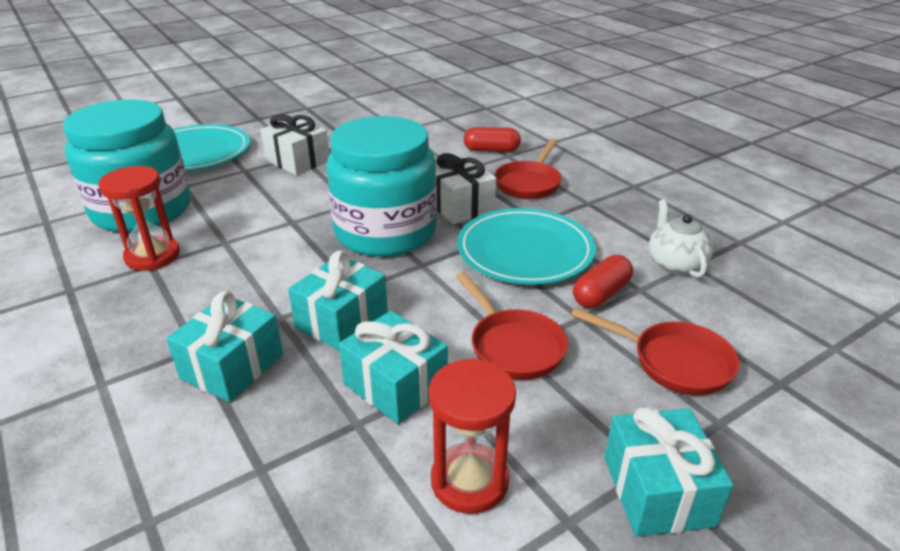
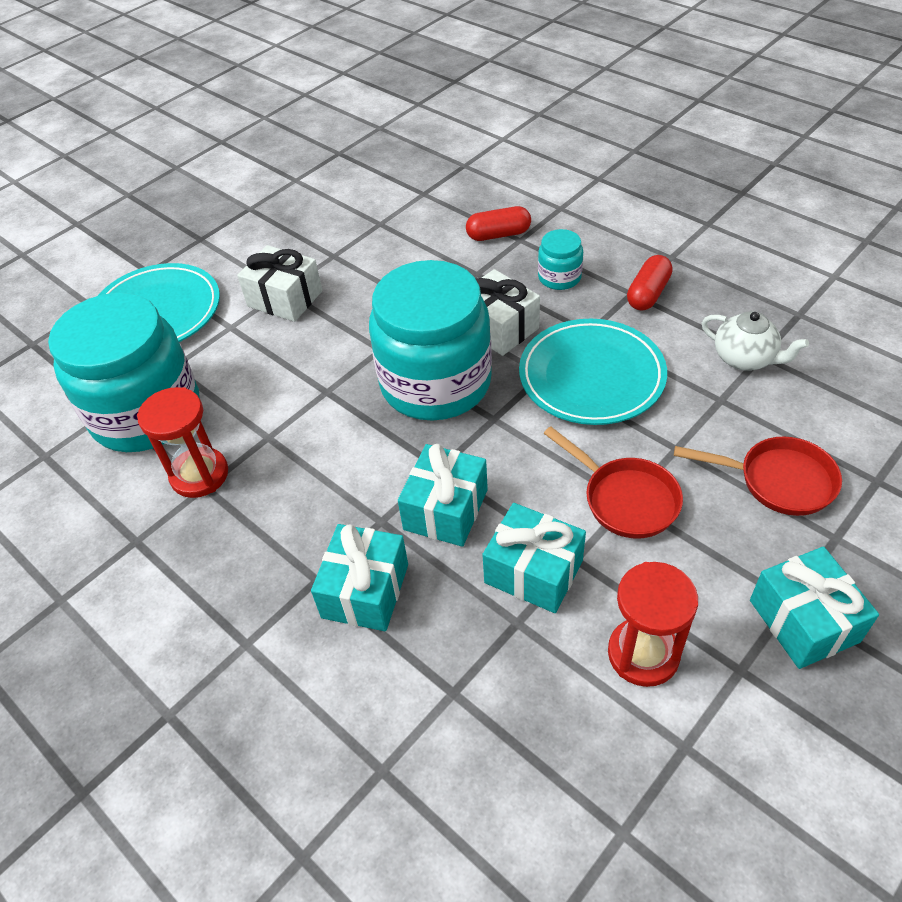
camera: 10 degrees left, 15 degrees up
(529, 183) = (559, 277): red pan -> turquoise jar
(601, 294) = (686, 414): red capsule -> red capsule (648, 293)
(675, 264) = (745, 359): white teapot -> white teapot turned 150 degrees clockwise

